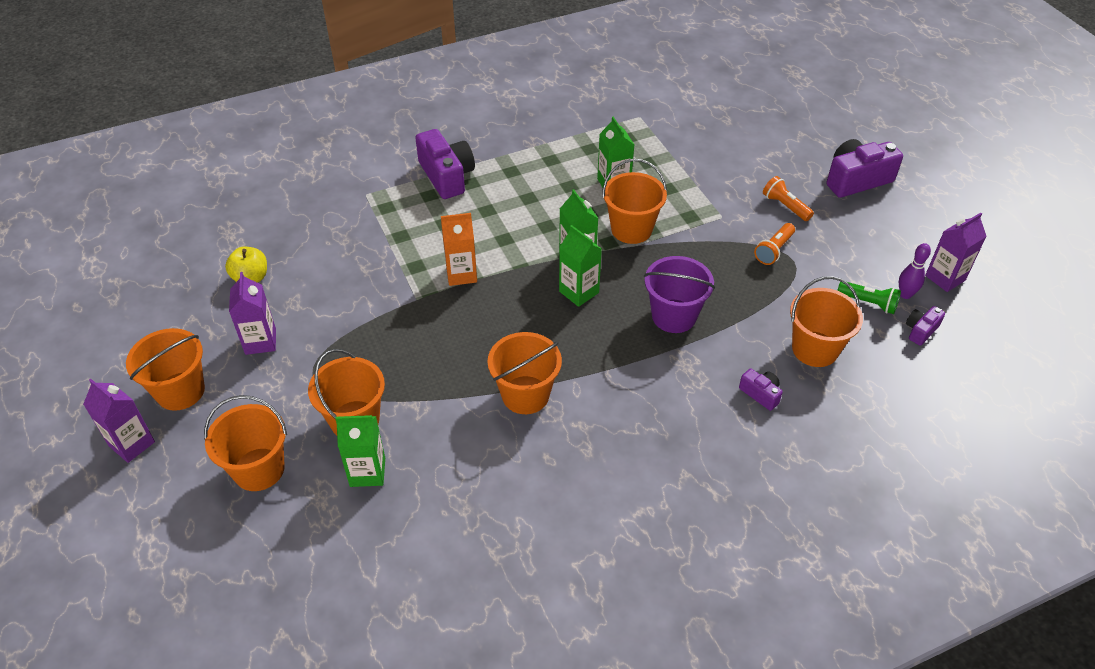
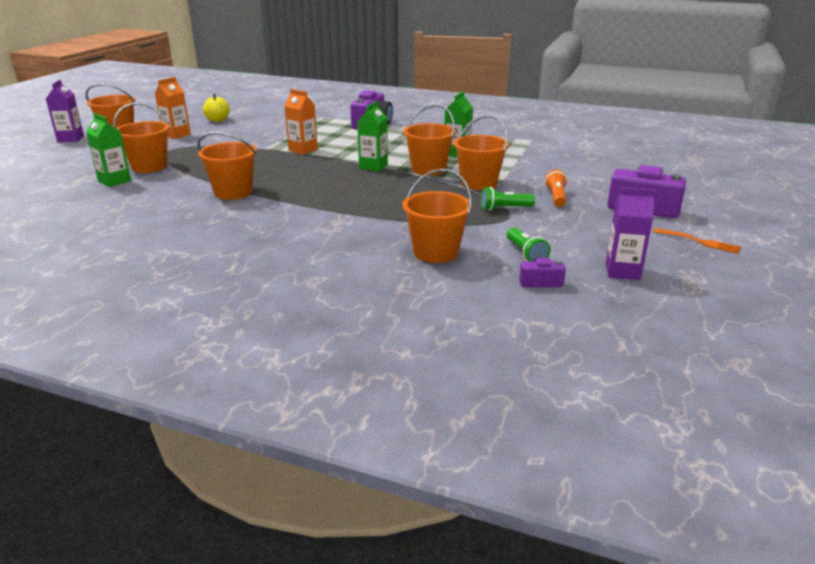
camera: 45 degrees right, 20 degrees down
(259, 469) = (85, 162): orange bucket -> orange bucket (478, 183)
(260, 341) = (176, 135): purple carton -> orange carton
(579, 292) = (345, 176): green carton -> none
(674, 316) = (376, 203): purple bucket -> none
(760, 394) = (354, 250): purple camera -> none
(774, 250) = (504, 208): orange flashlight -> green flashlight
(905, 294) = (566, 263): purple bowling pin -> none
(939, 204) = (699, 242): none -> orange fork

